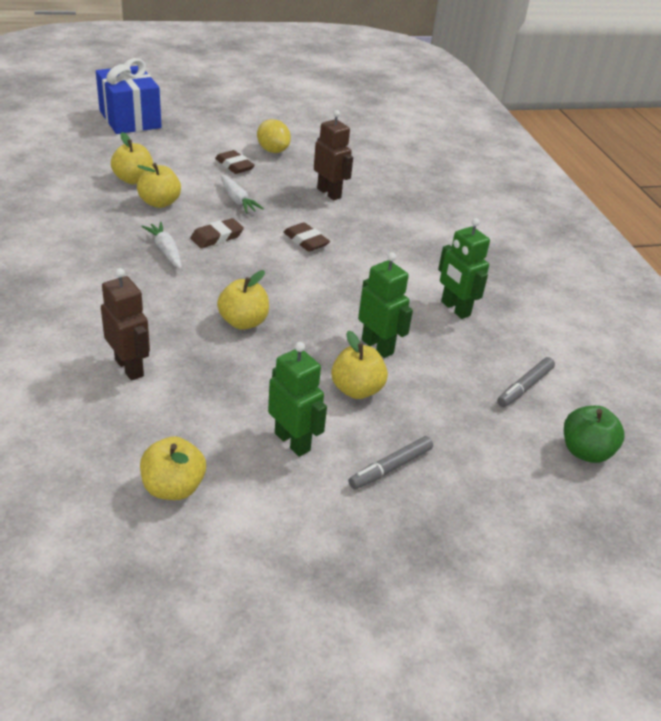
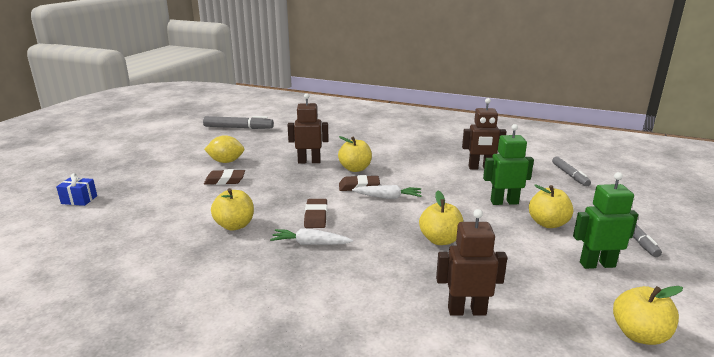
camera: 50 degrees left, 15 degrees down
(130, 119) = (79, 200): blue gift -> blue gift, size x0.44
(133, 179) = (181, 226): yellow apple -> yellow apple (355, 169)
(237, 200) = (275, 193): white carrot -> white carrot (388, 197)
(358, 125) = (238, 128): none -> grey marker
(455, 309) = (480, 168): green robot -> brown robot
(585, 451) = (634, 179): green apple -> none

